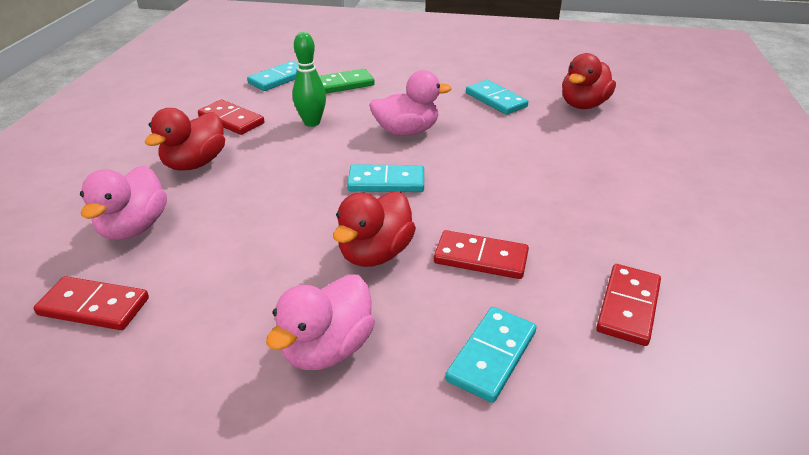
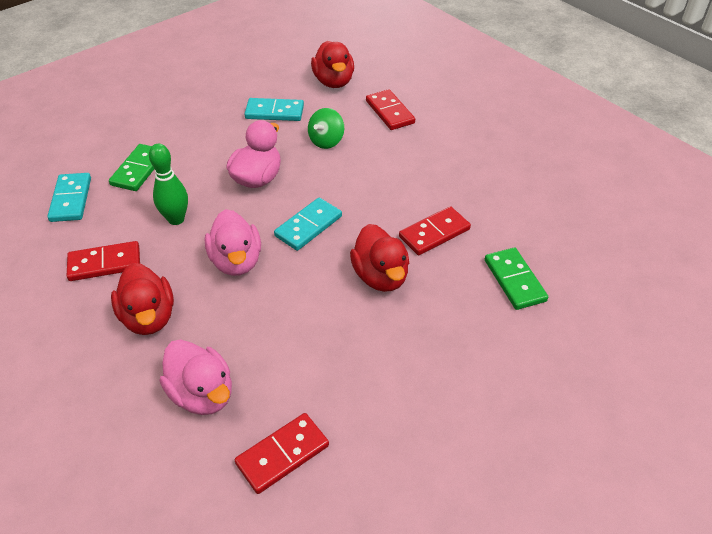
camera: 50 degrees left, 10 degrees up
(327, 348) = (445, 346): pink duck -> pink duck (236, 261)
(492, 356) = (514, 280): turquoise domino -> green domino
(504, 138) = (326, 141): none -> green spinning top
(628, 307) = (529, 205): red domino -> red domino (390, 112)

